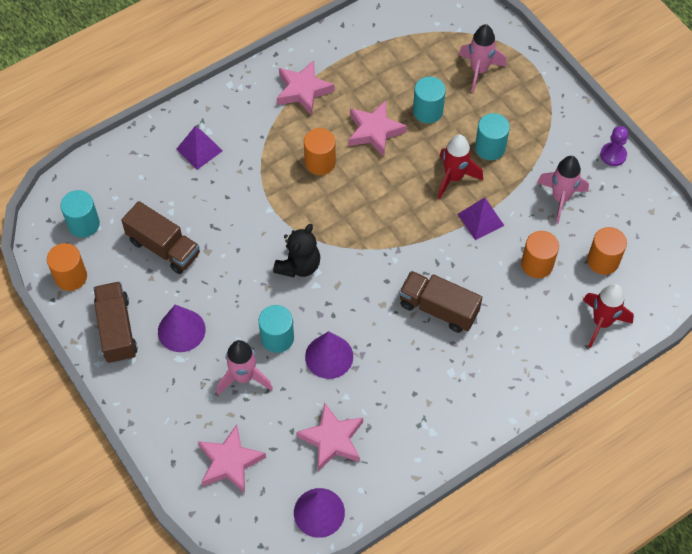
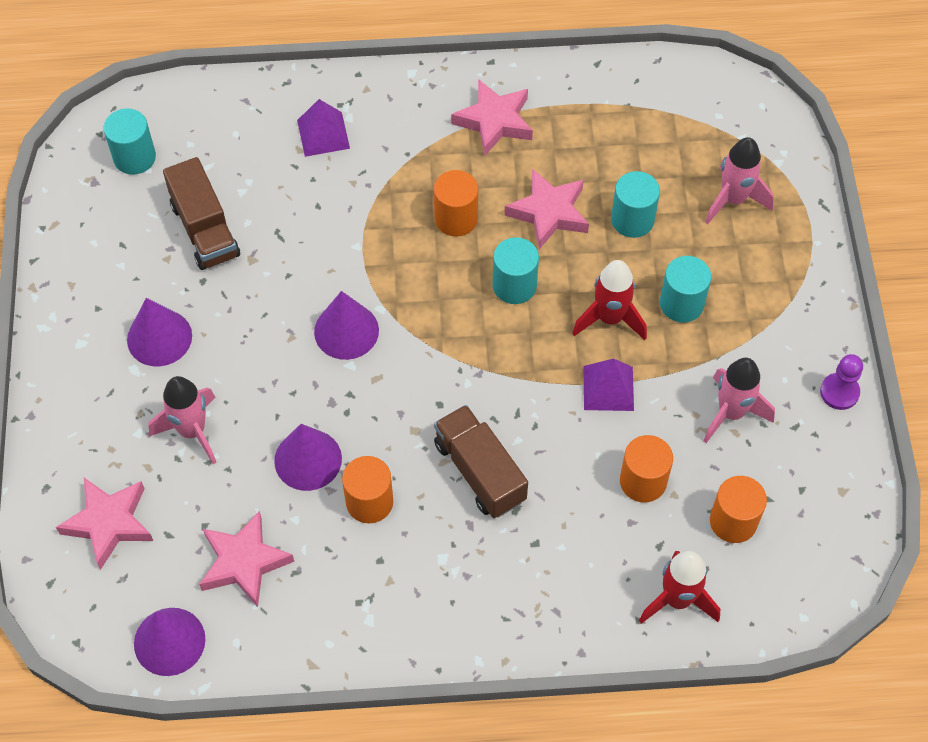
camera: 30 degrees right, 0 degrees up
(71, 277) = (79, 211): orange cylinder -> orange cylinder (369, 502)
(117, 329) = (88, 299): brown truck -> none
(277, 338) = (262, 405): turquoise cylinder -> turquoise cylinder (514, 285)
(299, 265) = (346, 331): black teddy bear -> purple cone

